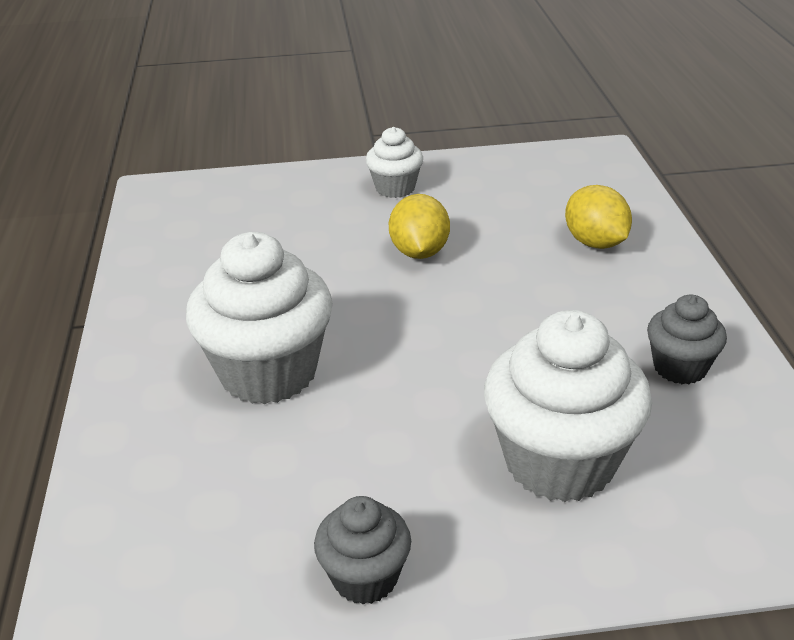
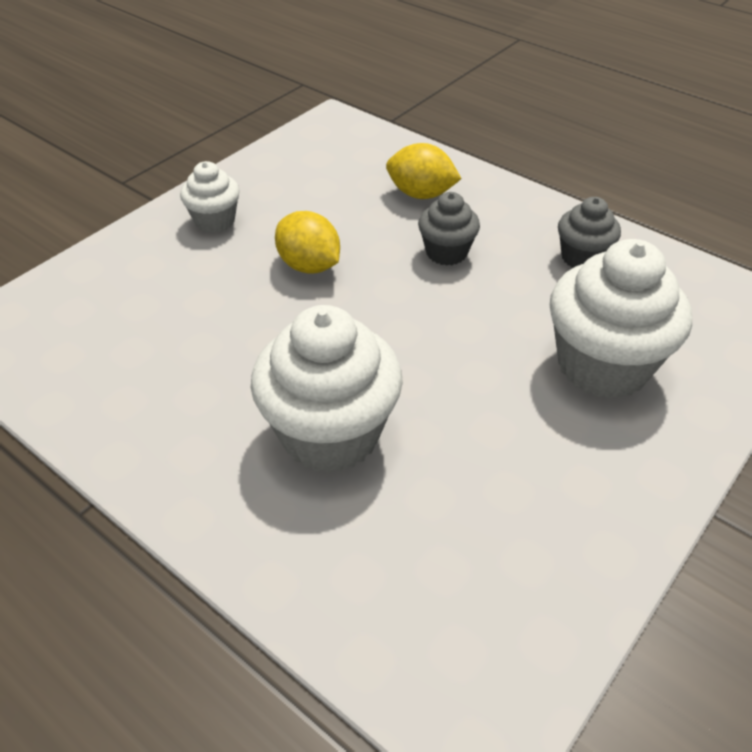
camera: 45 degrees left, 10 degrees up
(365, 577) = (605, 531): grey cupcake -> grey cupcake (446, 252)

